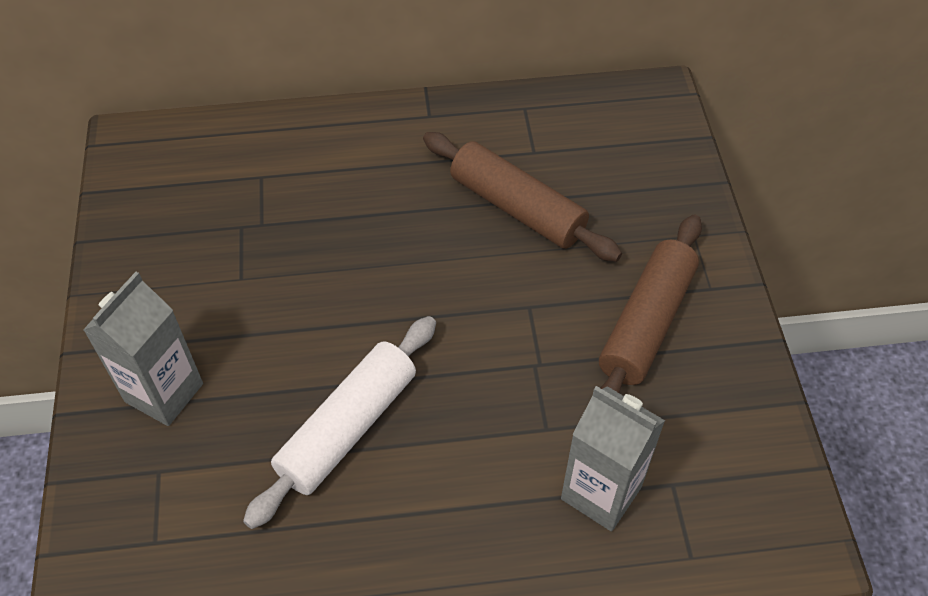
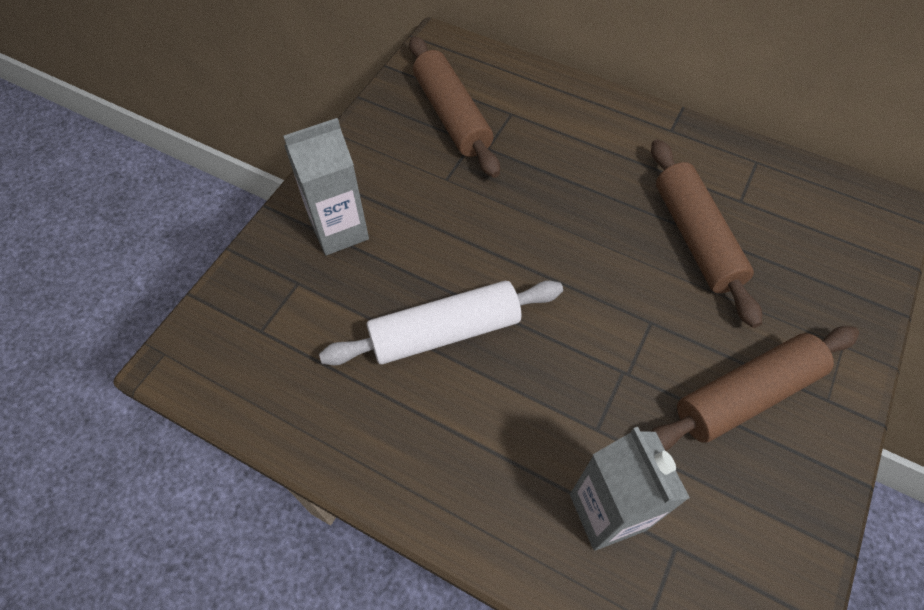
camera: 35 degrees right, 5 degrees up
(199, 210) = (452, 115): none -> brown rolling pin

